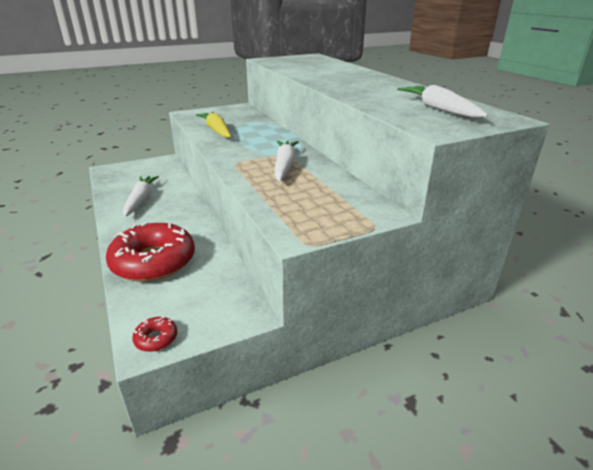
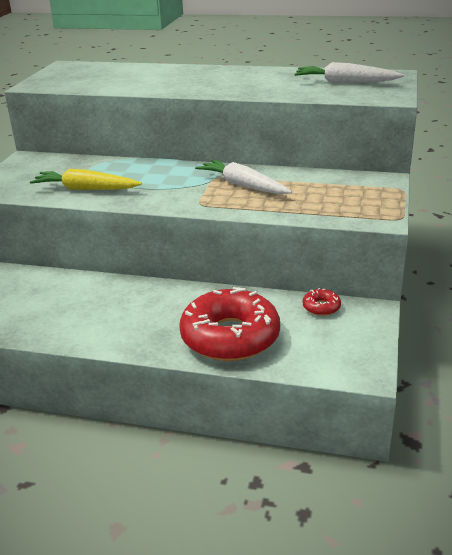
camera: 50 degrees left, 0 degrees up
(141, 200) = (73, 313): white carrot -> none
(156, 338) = (360, 364): red donut -> red donut (321, 307)

